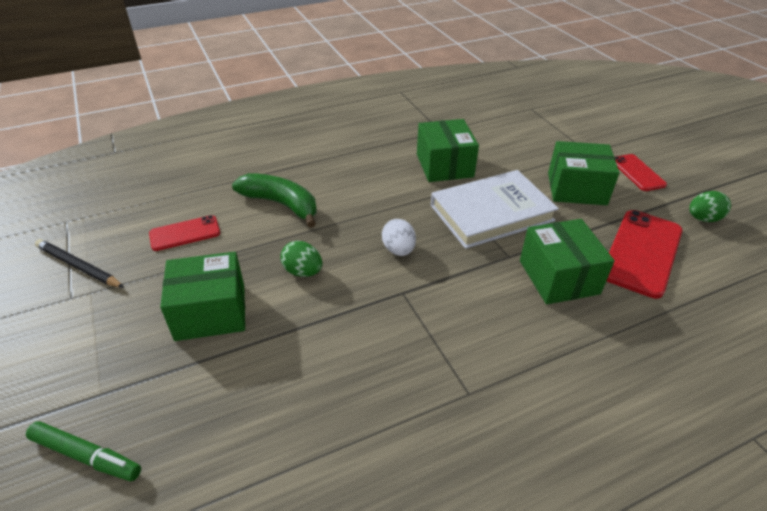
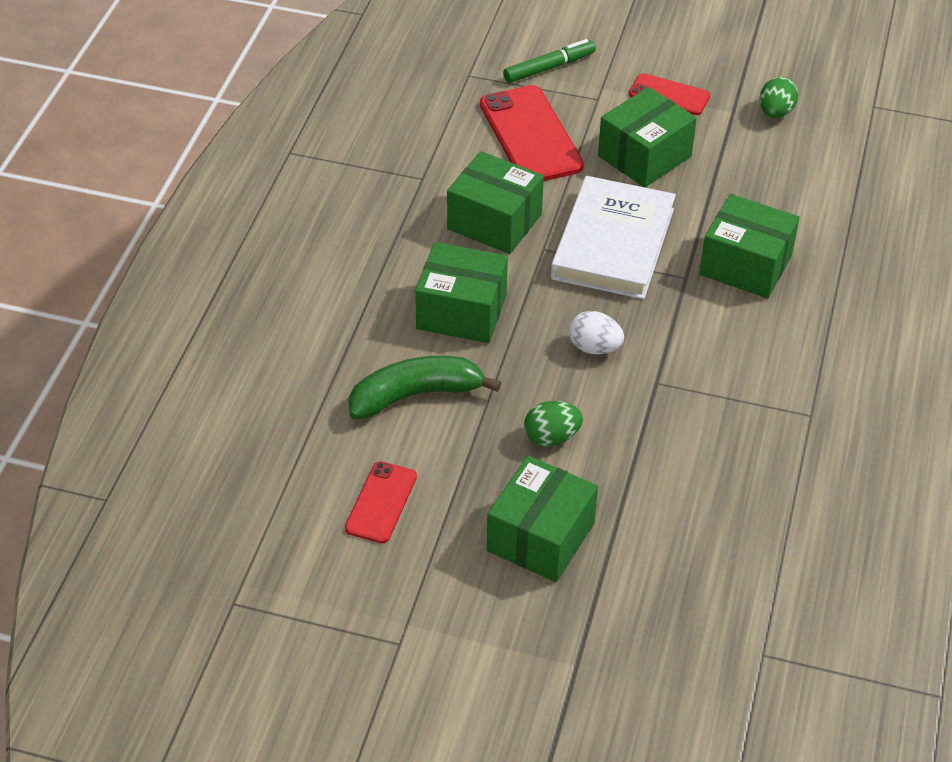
camera: 50 degrees left, 5 degrees up
(78, 266) = (346, 619): black pencil -> none
(86, 456) = (645, 698): green marker -> green marker (549, 67)
(363, 188) = (461, 312): none -> green box
(641, 252) = (772, 188): red phone -> red phone (530, 135)

